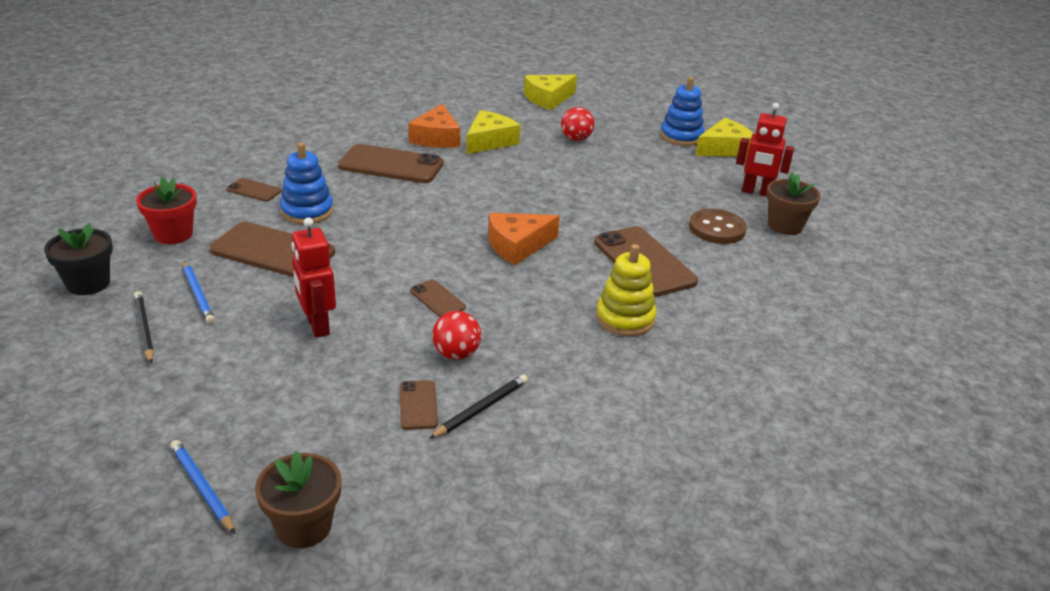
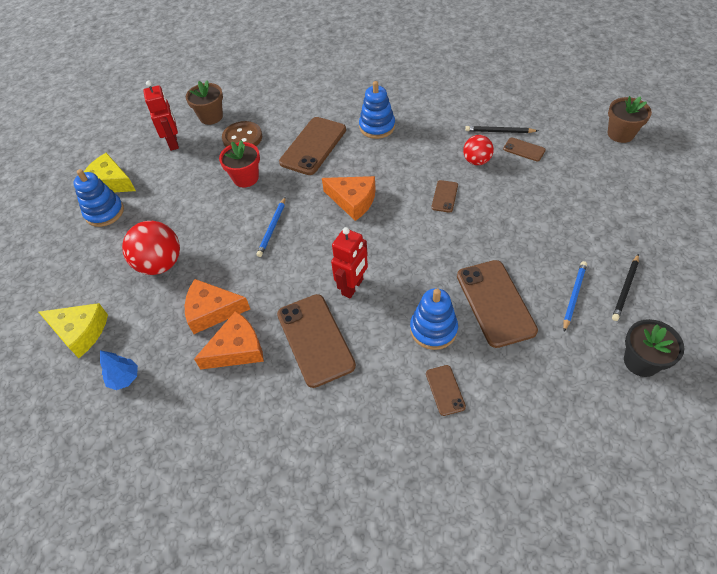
camera: 120 degrees left, 20 degrees up
(173, 234) = (548, 377): red flower pot -> red flower pot (245, 178)
(202, 488) = (652, 173): blue pencil -> blue pencil (272, 228)
(317, 326) = (525, 223): red robot -> red robot (353, 287)
(418, 405) = (524, 149): brown phone -> brown phone turned 75 degrees clockwise
(479, 100) = (124, 378): none -> blue tree
(489, 141) = (212, 311): yellow cheese -> orange cheese
(576, 139) = (160, 264): red ball -> red ball, size x1.63
(625, 319) = (377, 127): yellow stacking toy -> blue stacking toy

